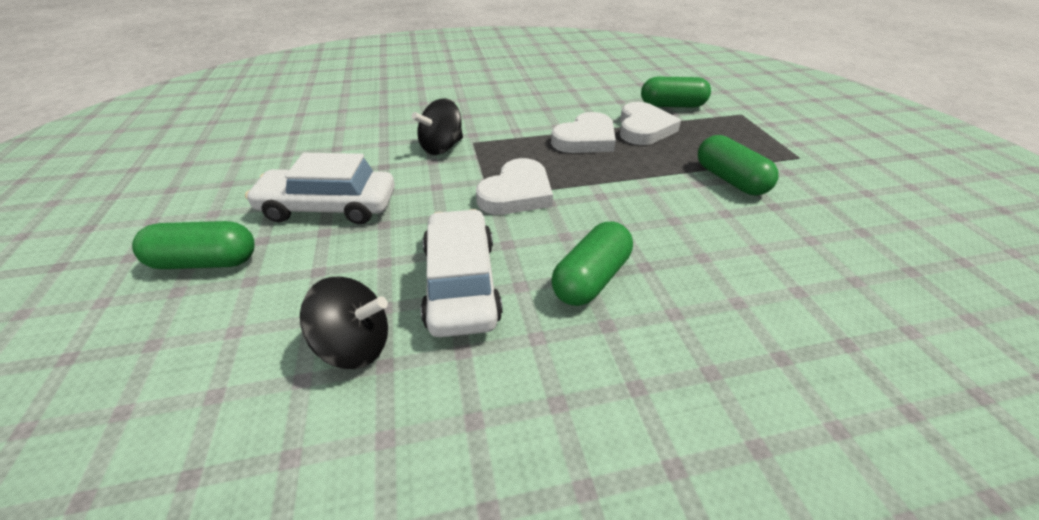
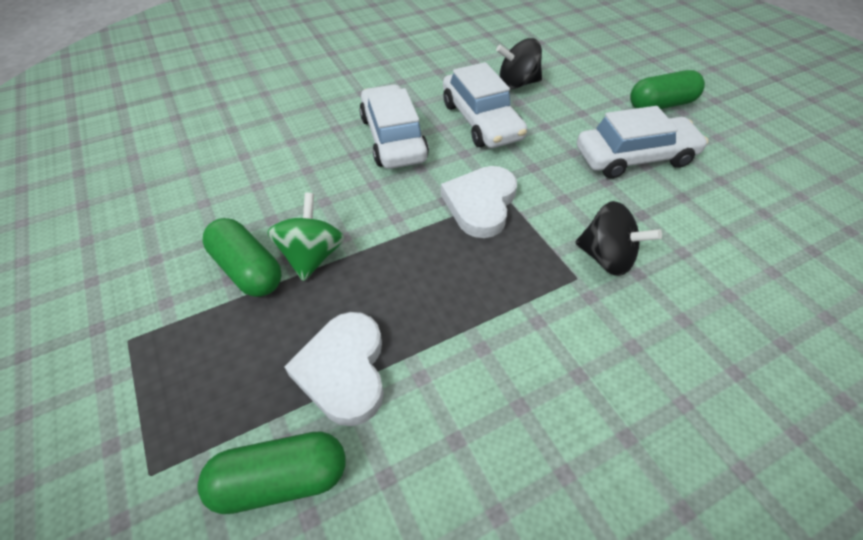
camera: 165 degrees right, 10 degrees up
(442, 148) = (606, 257): black spinning top -> black spinning top turned 90 degrees clockwise
(585, 139) = (430, 318): white heart -> none
(591, 279) = (393, 138): green capsule -> white car
(676, 180) = (312, 256): none -> green spinning top

